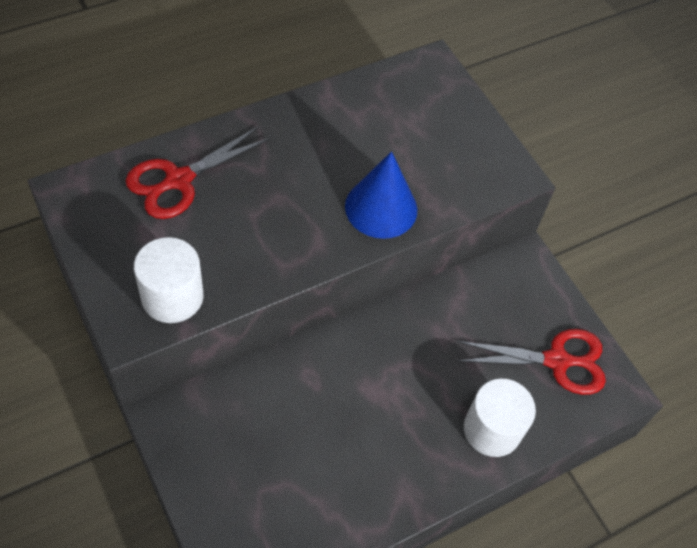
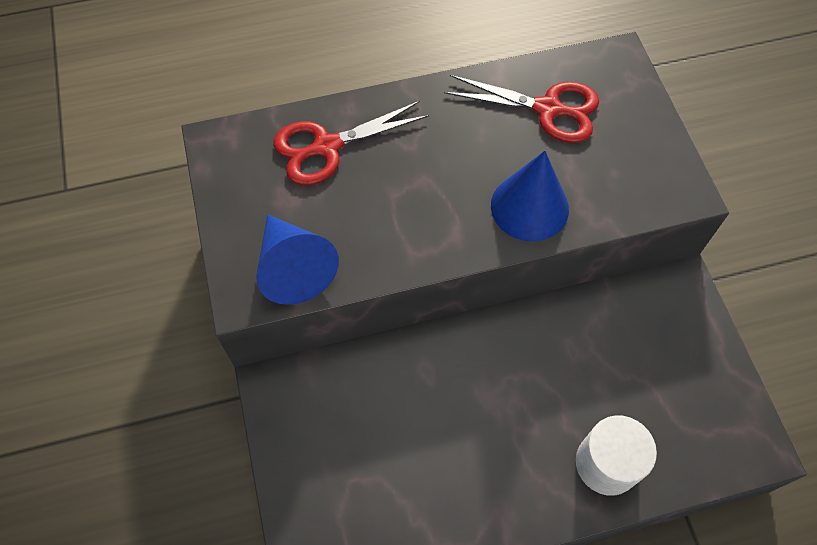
camera: 20 degrees right, 5 degrees up
(172, 297) = (293, 268): white cylinder -> blue cone
(557, 361) = (694, 401): red scissors -> red scissors (548, 109)

